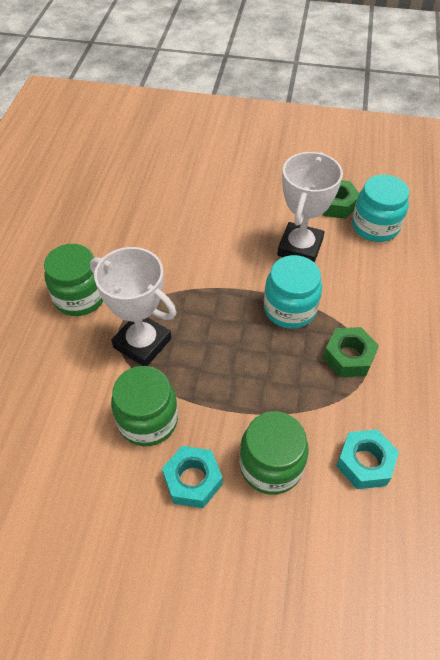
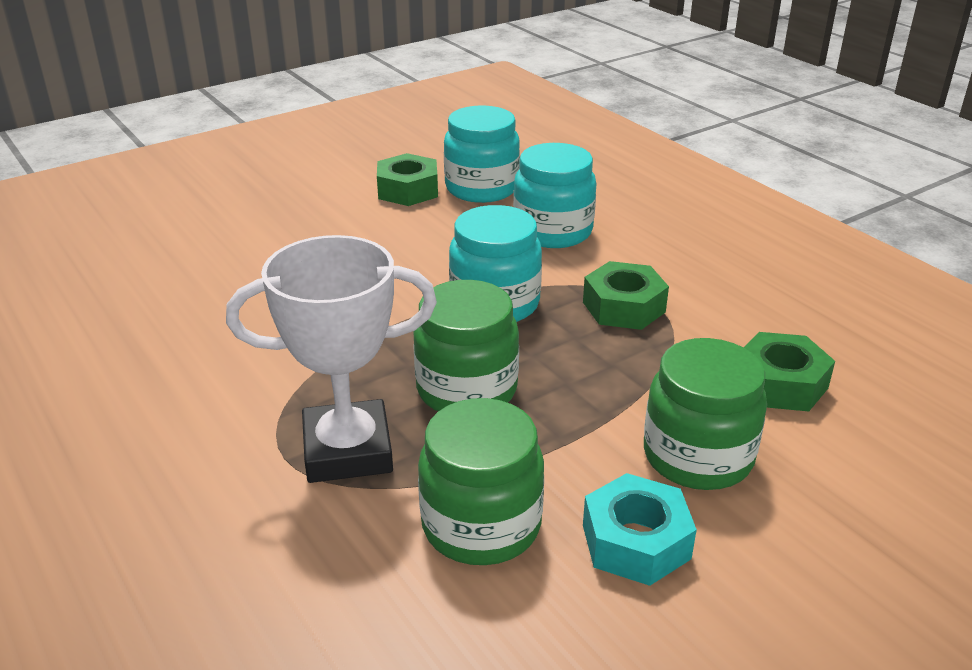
camera: 45 degrees left, 20 degrees down
(80, 297) = (164, 462): green jar -> green jar (466, 390)
(300, 247) = (422, 245): white trophy -> none
(365, 463) = (780, 384): turquoise nut -> green nut
(375, 282) = (553, 231): none -> turquoise jar

